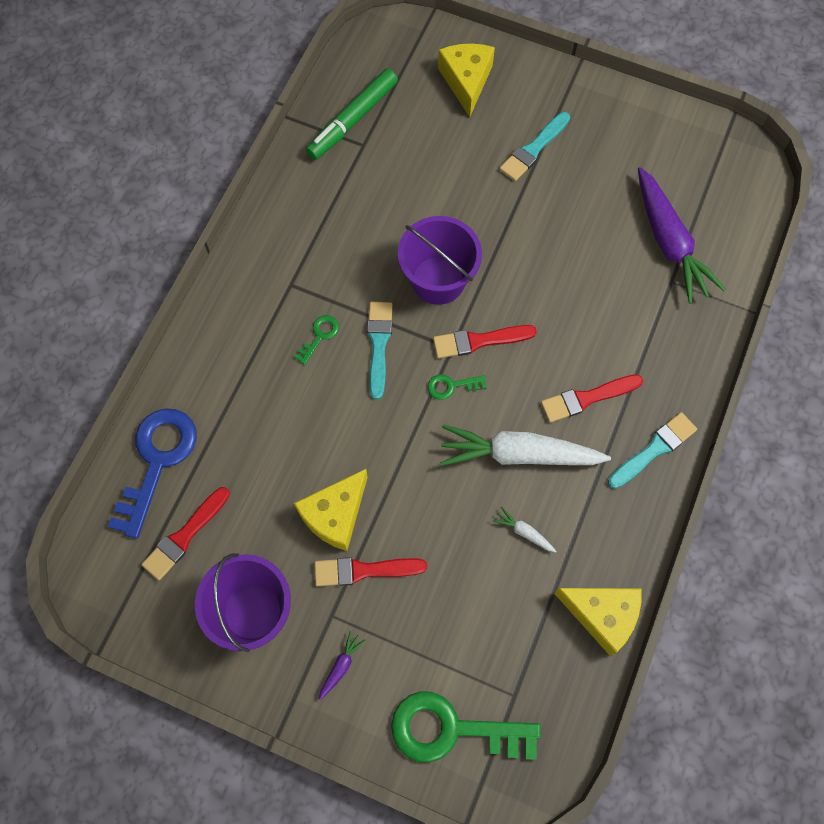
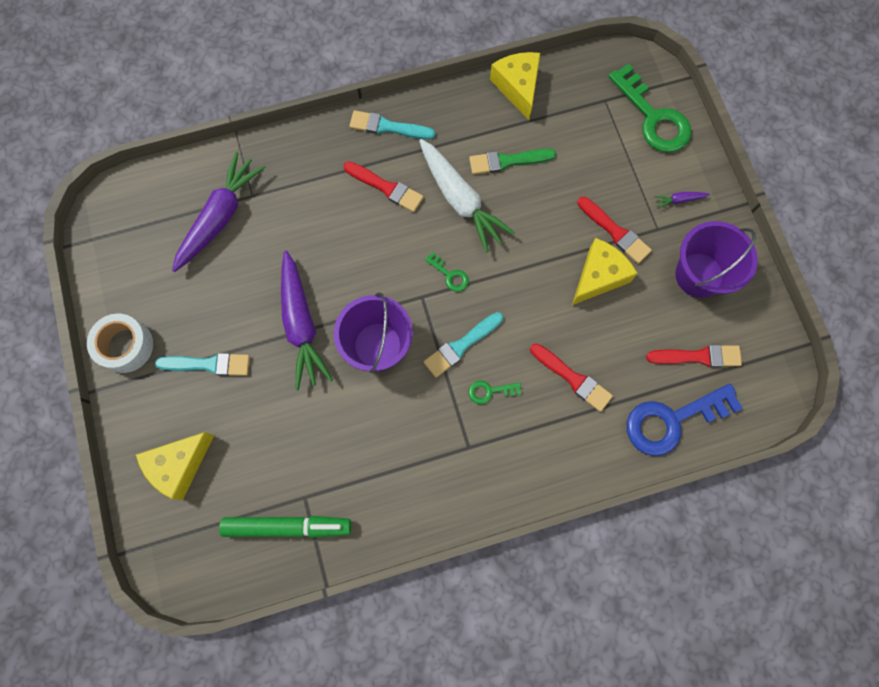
camera: 130 degrees left, 5 degrees up
(335, 515) = (598, 276): yellow cheese -> yellow cheese turned 45 degrees counterclockwise
(479, 341) = (402, 283): red brush -> red brush (573, 378)
(509, 237) = (301, 324): none -> purple carrot
(524, 532) = (507, 161): white carrot -> green brush
(601, 103) = (126, 346): none -> white tape

